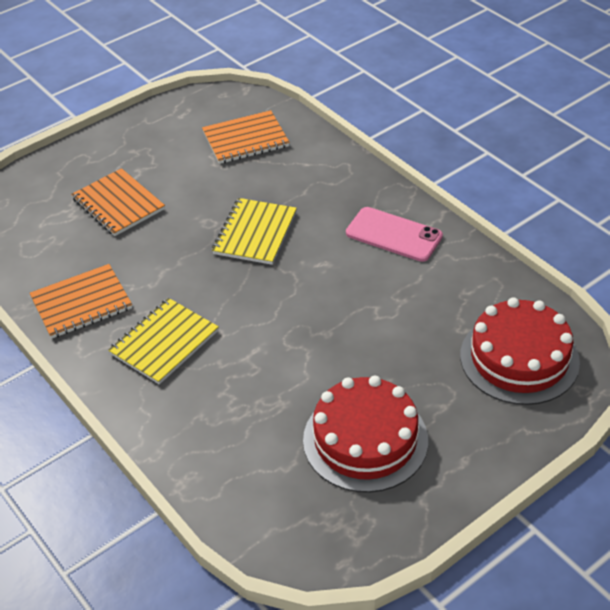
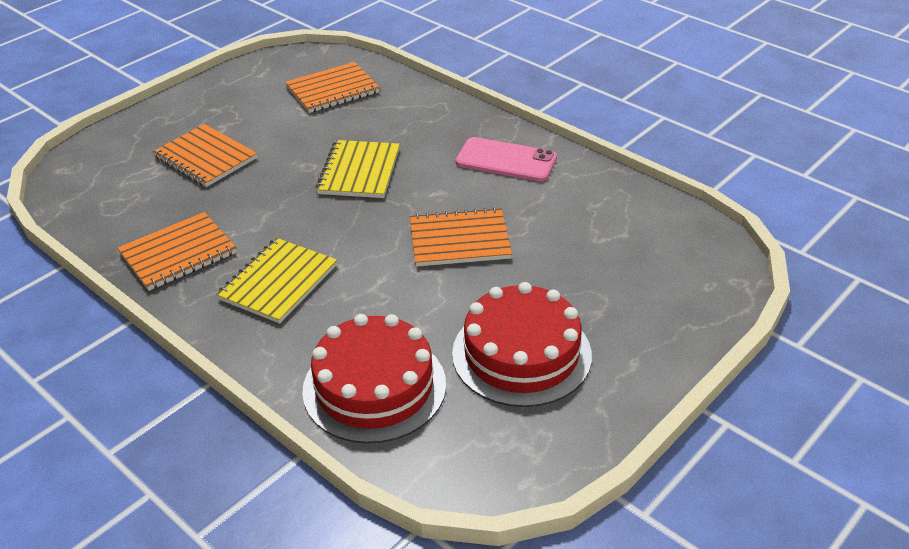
camera: 10 degrees left, 5 degrees down
(333, 316) = (459, 240): none -> orange notebook
(519, 358) = (665, 259): red cake -> red cake (374, 387)

